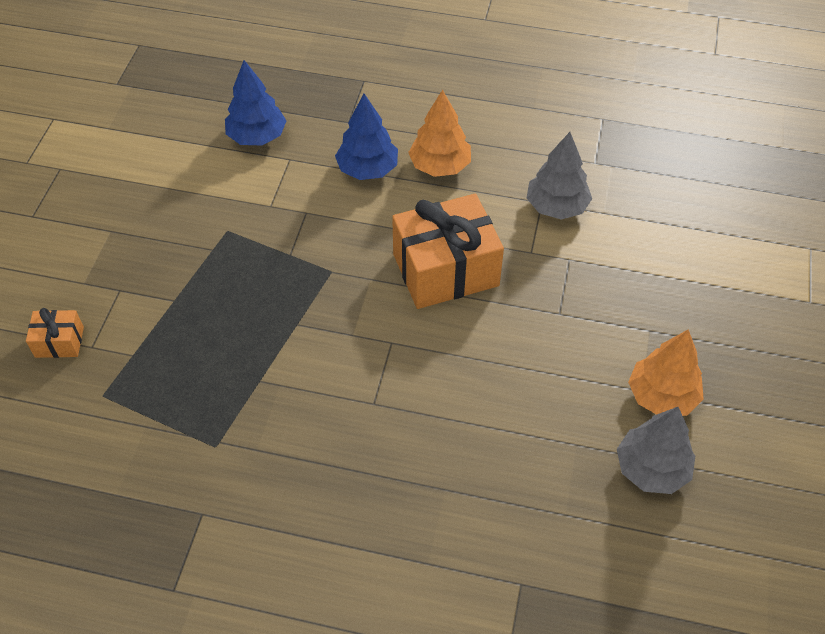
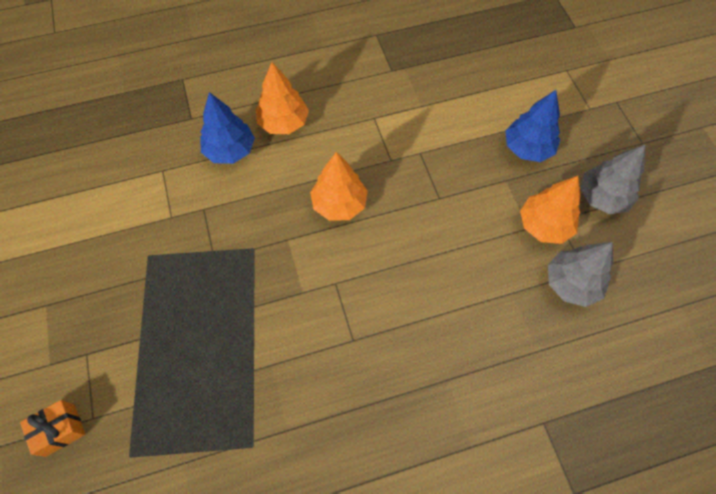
camera: 30 degrees left, 10 degrees up
(257, 136) = (123, 163): blue tree -> blue tree (527, 148)
(445, 270) = (339, 204): orange gift -> orange tree
(556, 206) = (386, 116): grey tree -> grey tree (602, 197)

